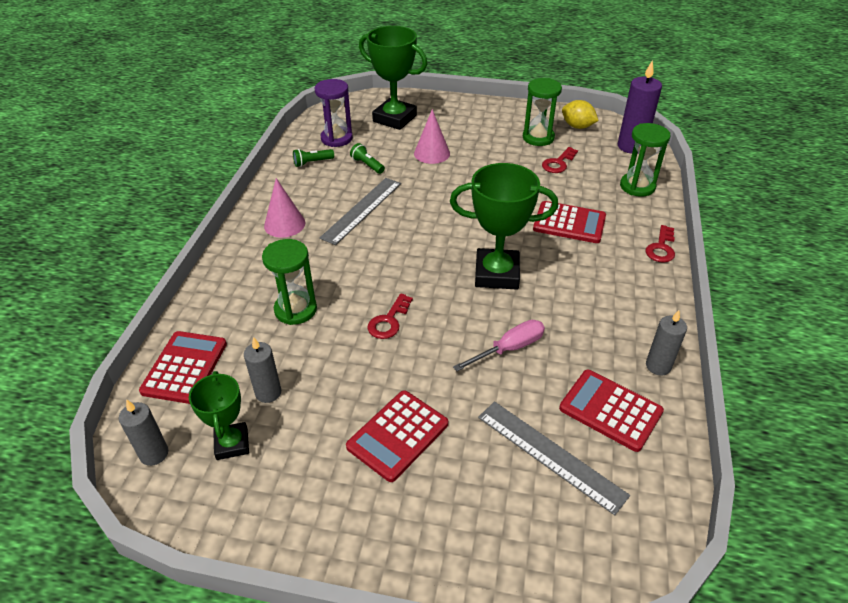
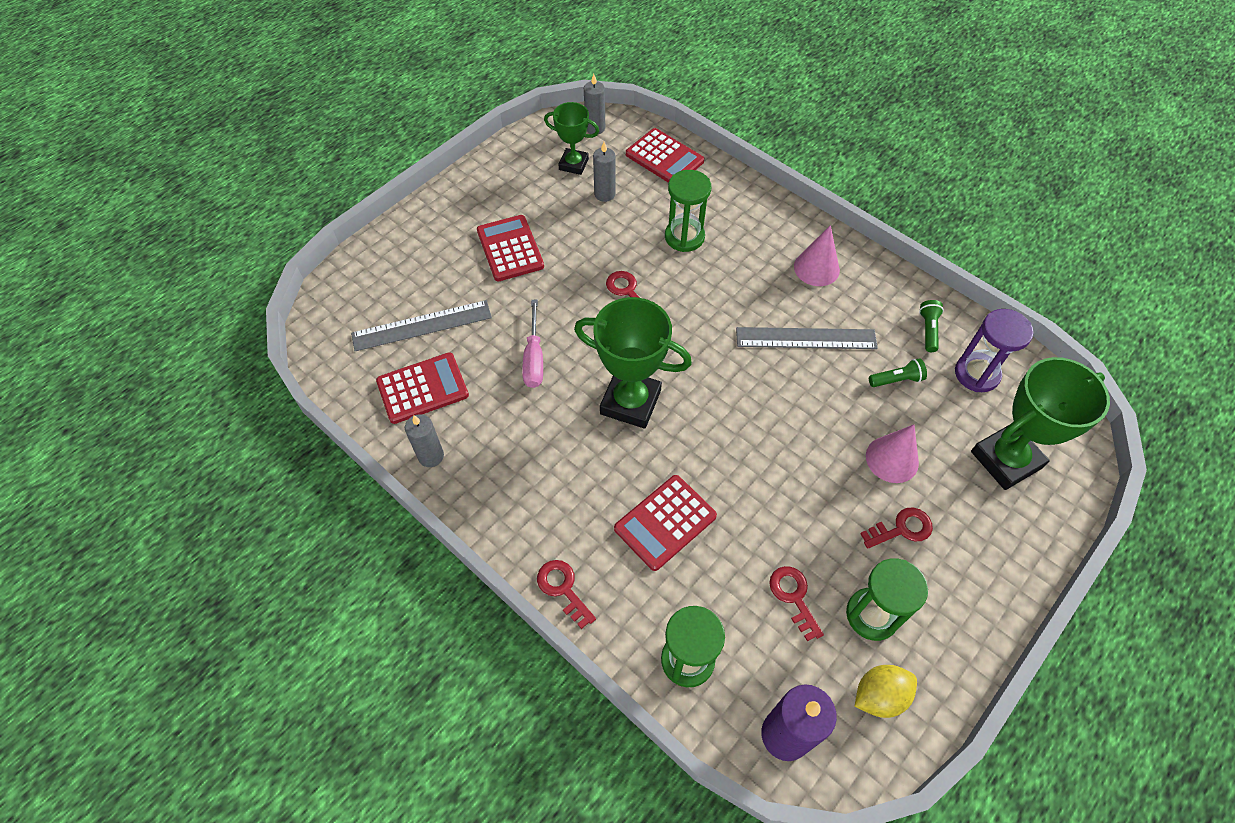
camera: 120 degrees right, 15 degrees up
(362, 210) = (806, 338): grey ruler -> grey ruler turned 60 degrees counterclockwise
(476, 140) = (901, 529): none -> red key
(497, 274) = (630, 402): green trophy -> green trophy turned 75 degrees clockwise

